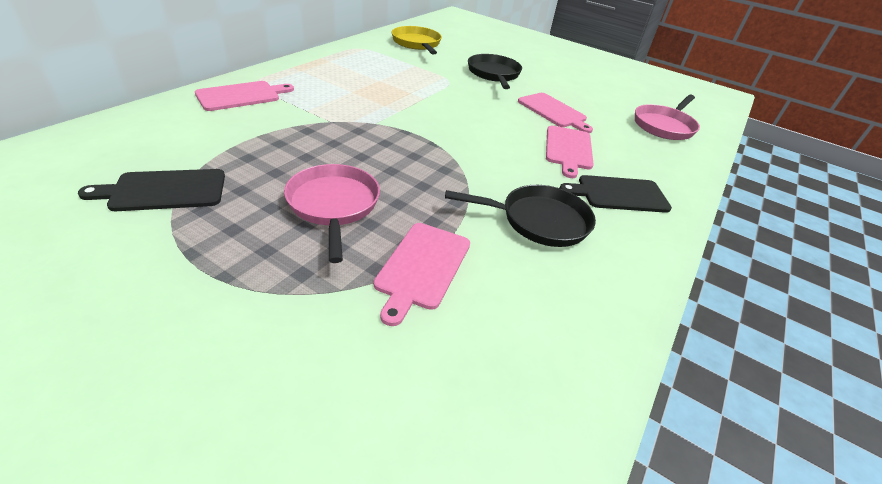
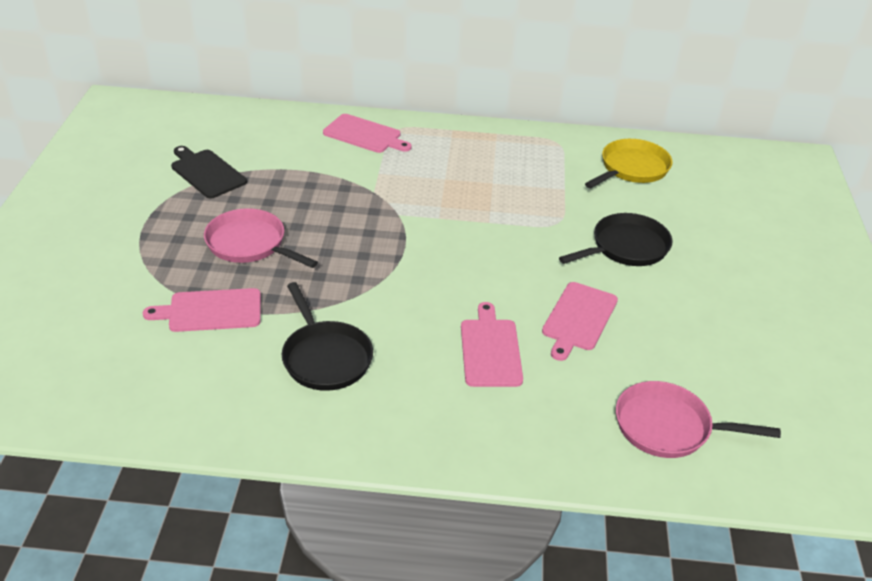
camera: 65 degrees right, 0 degrees up
(333, 206) = (250, 244): pink pan -> pink pan turned 105 degrees counterclockwise
(568, 149) = (490, 349): pink cutting board -> pink cutting board turned 105 degrees clockwise
(619, 194) = (427, 405): black cutting board -> none

